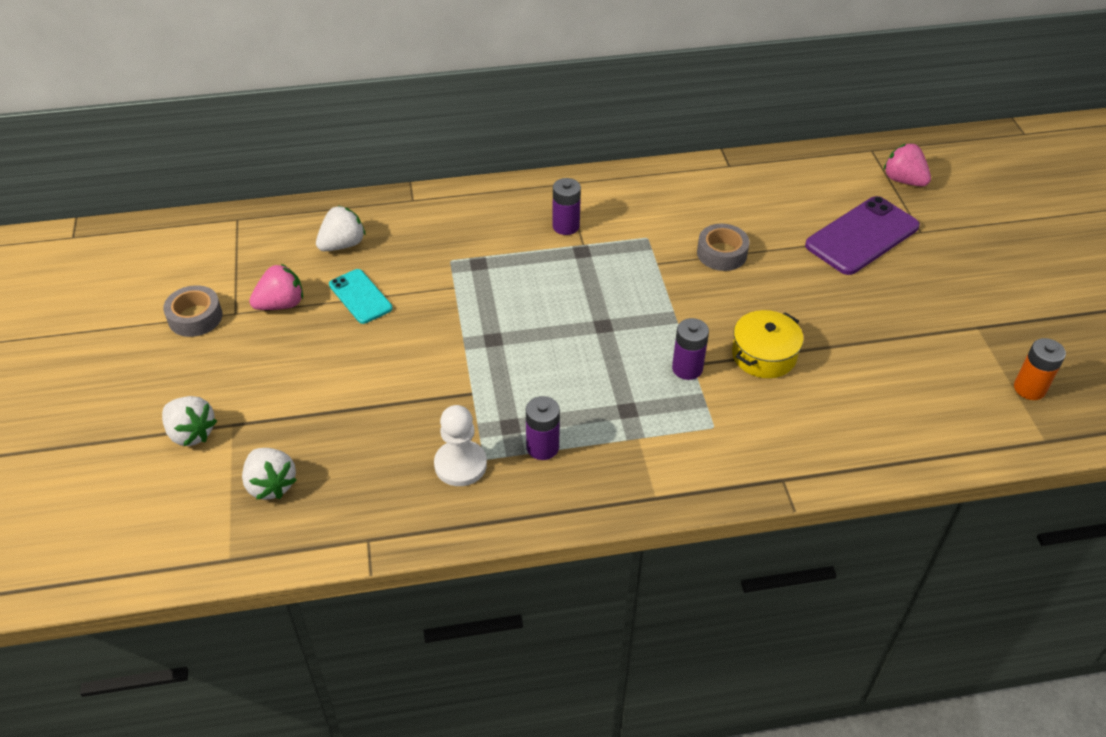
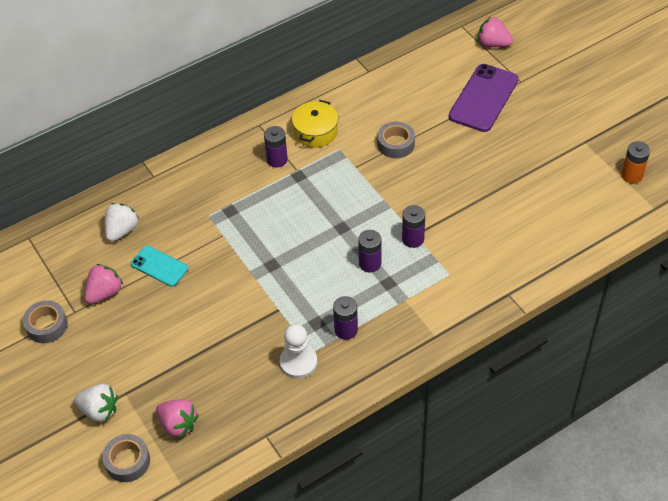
camera: 20 degrees left, 5 degrees up
(184, 505) = (127, 461): none -> grey tape
(271, 485) = (178, 424): white strawberry -> pink strawberry
(616, 379) = (370, 263): none -> purple battery
(764, 355) = (458, 211): yellow pot -> yellow pot (315, 132)

